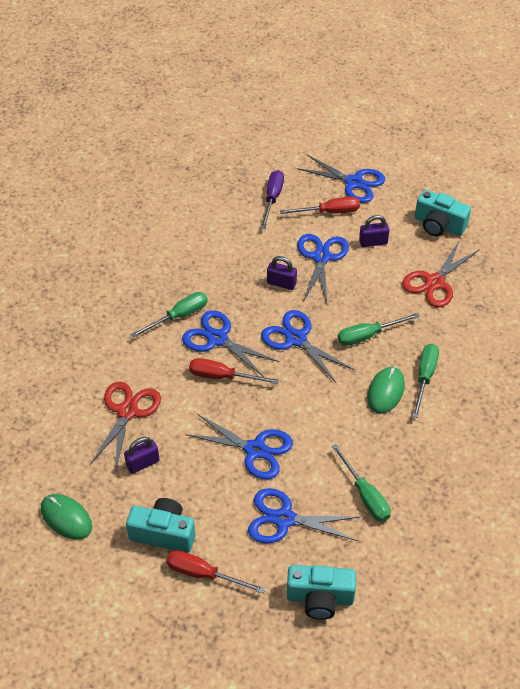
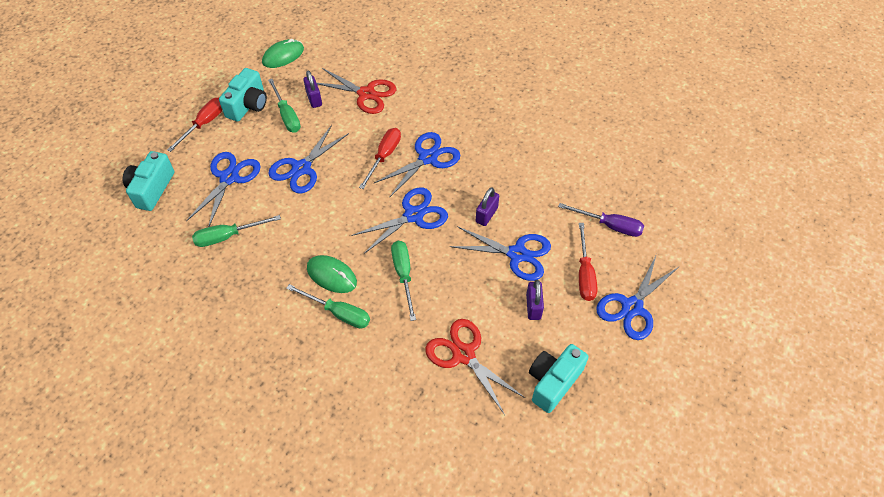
camera: 100 degrees right, 5 degrees up
(179, 316) = (460, 134): green screwdriver -> green screwdriver (287, 115)

